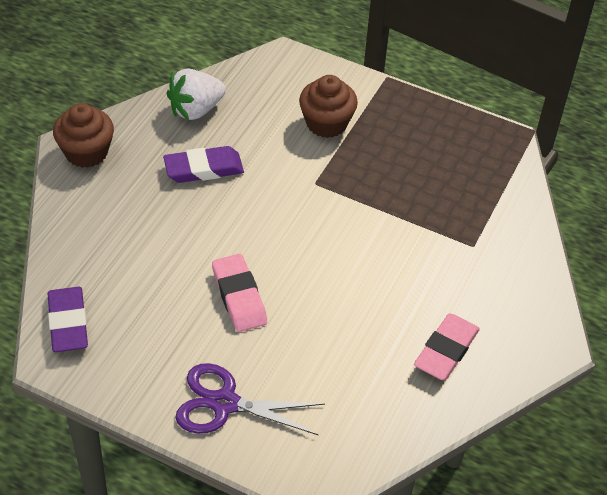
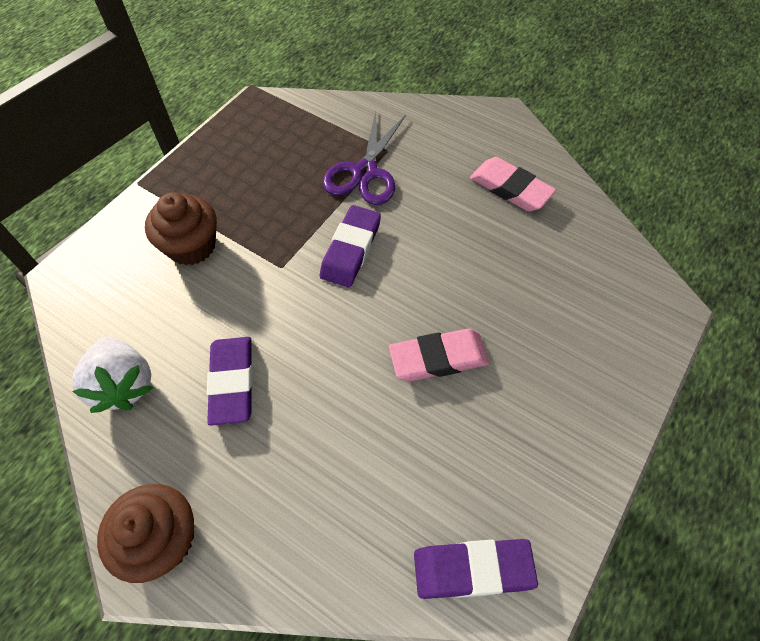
camera: 80 degrees left, 10 degrees up
(225, 403) = (585, 384): purple scissors -> purple scissors (365, 172)
(342, 228) = (351, 249): none -> purple eraser

